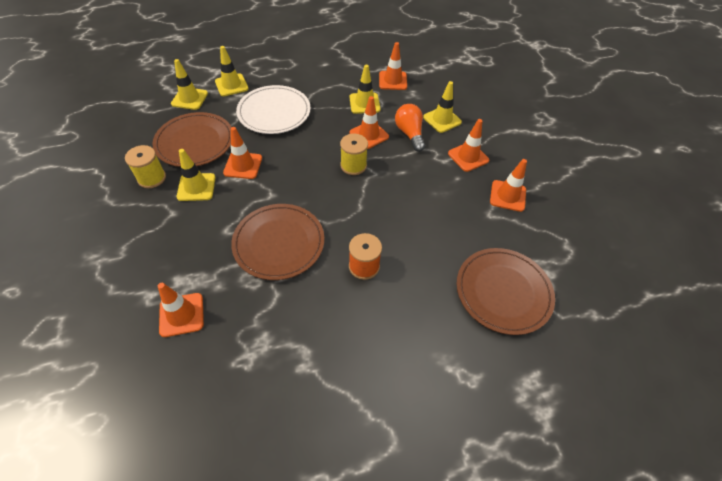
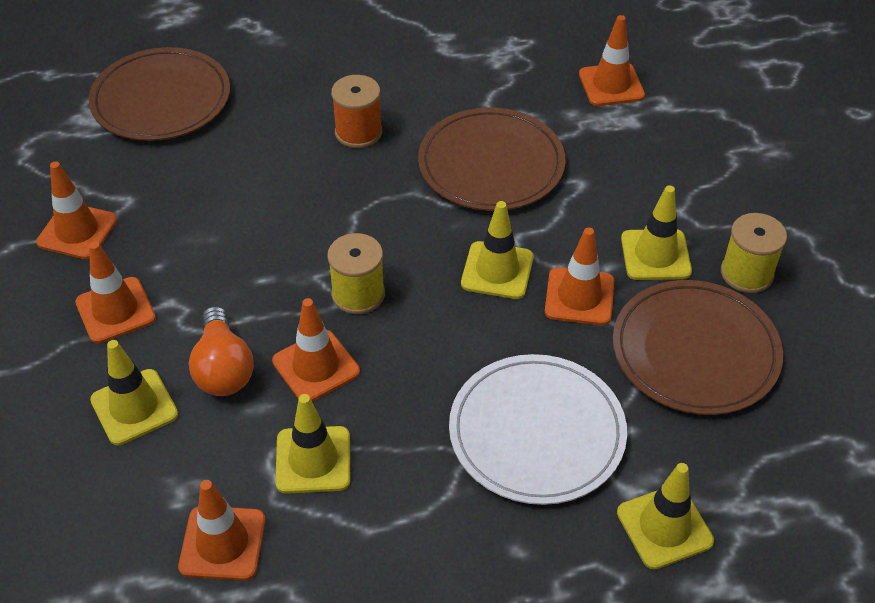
camera: 175 degrees left, 5 degrees down
(189, 99) = (756, 478): yellow traffic cone -> yellow traffic cone (497, 270)

